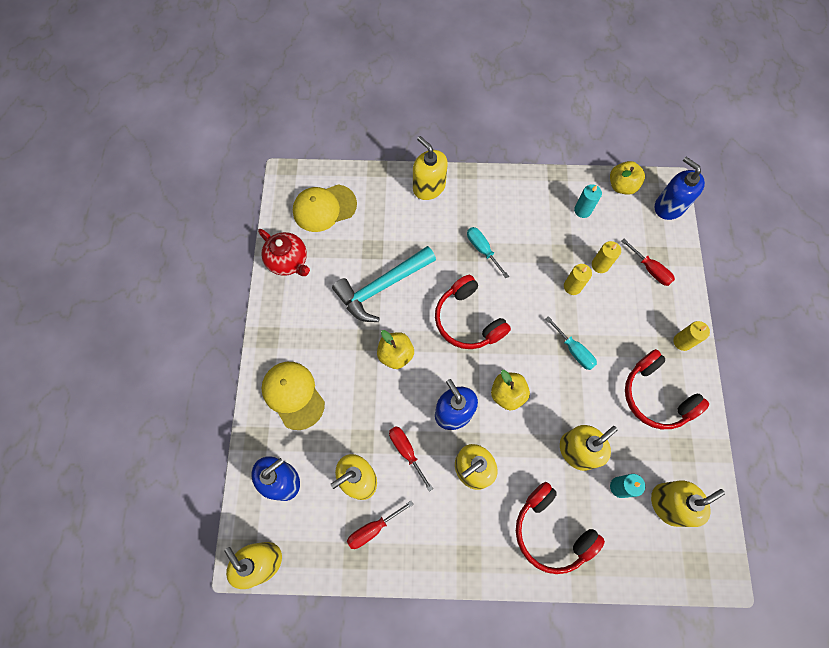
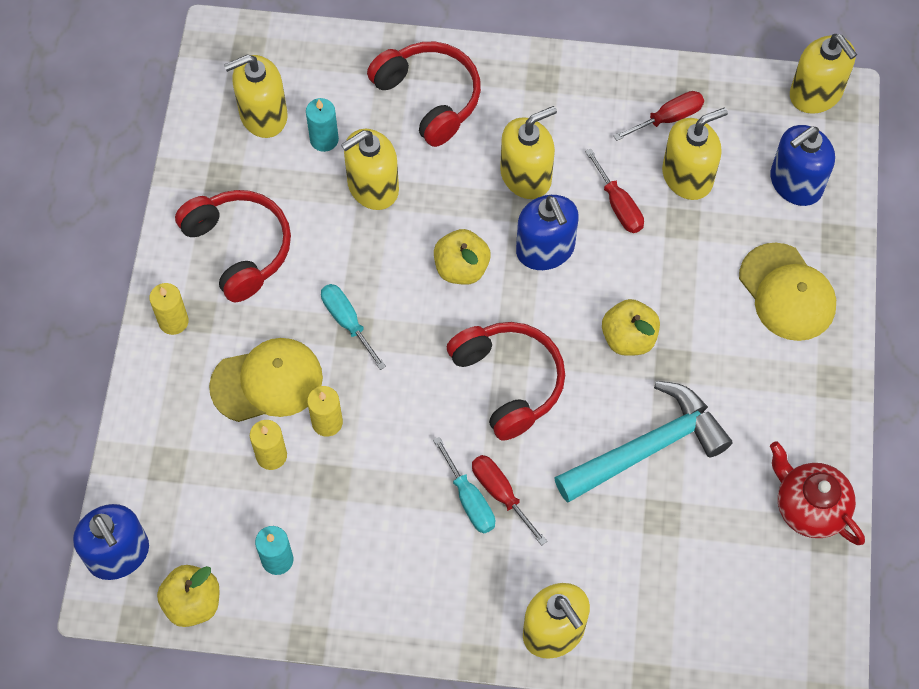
camera: 175 degrees left, 5 degrees down
(324, 208) = (750, 604): yellow cap -> yellow cap (267, 382)
(650, 269) = (188, 441): red screwdriver -> red screwdriver (501, 493)

